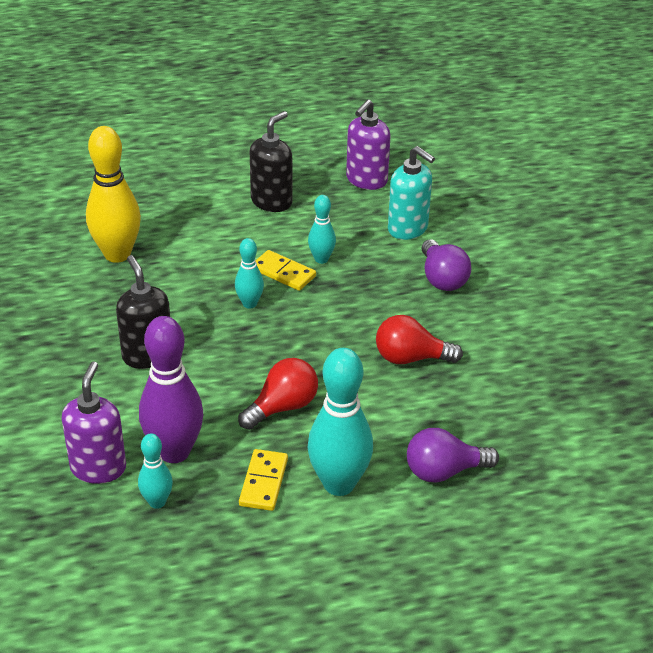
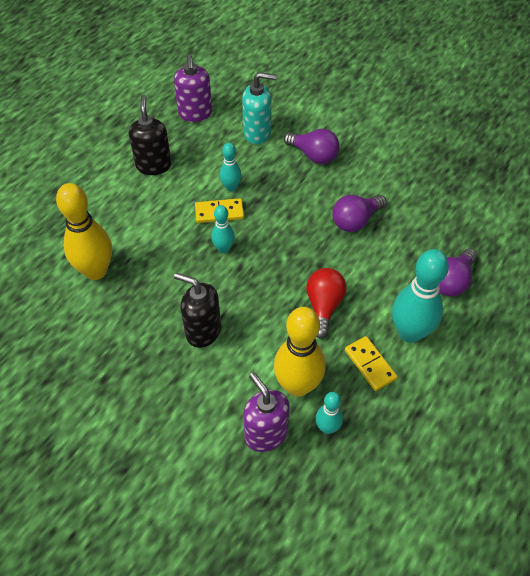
camera: 40 degrees left, 15 degrees up
(174, 452) = (297, 385): purple bowling pin -> yellow bowling pin
(411, 358) = (355, 220): red light bulb -> purple light bulb

